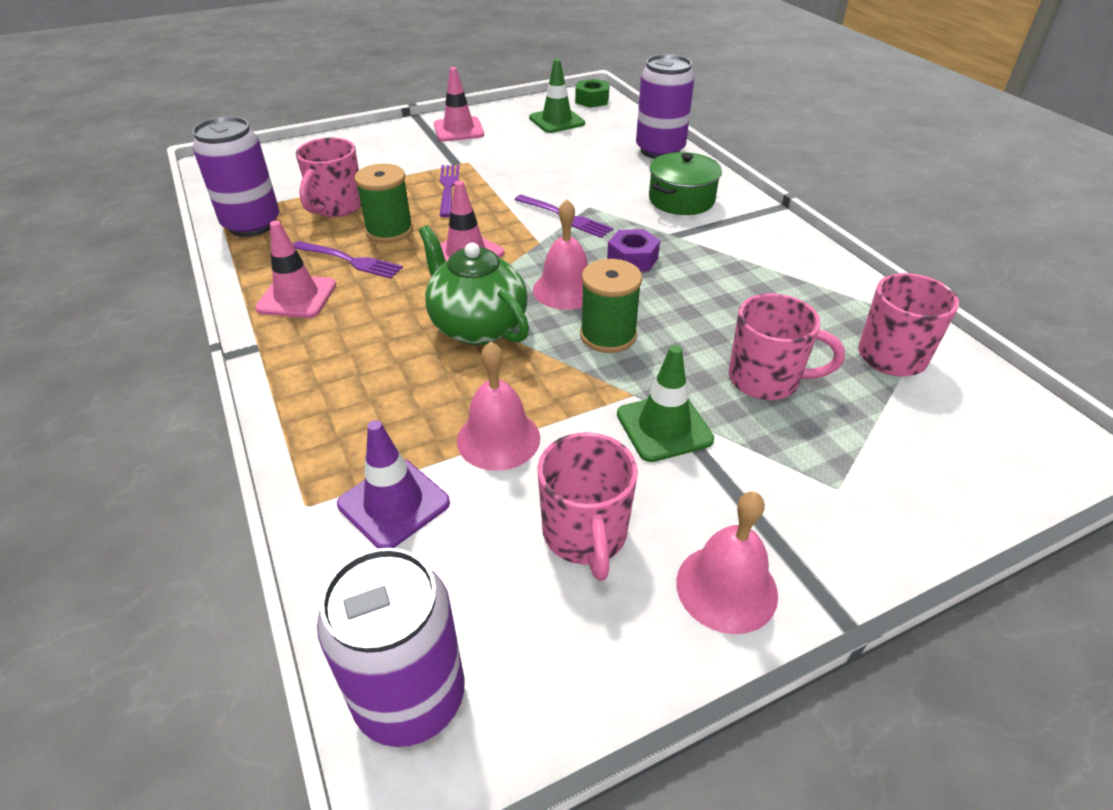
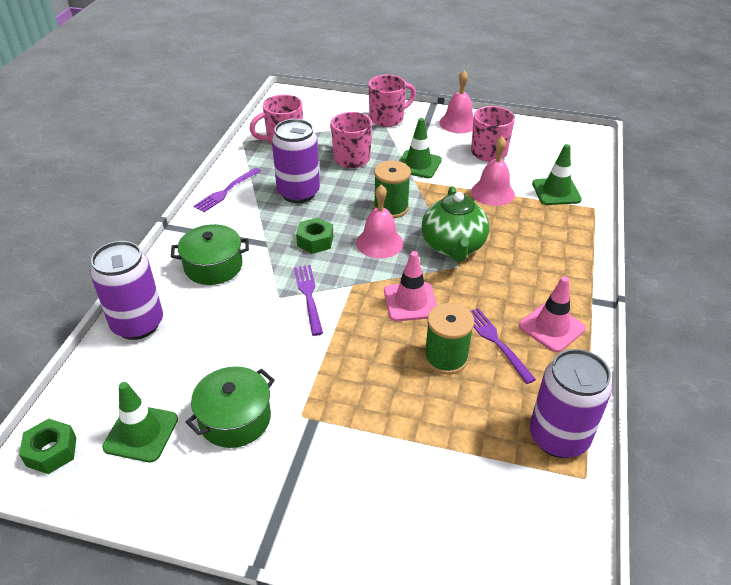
camera: 140 degrees left, 0 degrees up
(336, 207) = (470, 418): pink mug -> pink mug (387, 118)
(394, 503) = (556, 192): purple traffic cone -> green traffic cone
(410, 698) = (581, 146): purple can -> purple can (298, 193)
(448, 188) = (355, 385): purple fork -> purple fork (226, 191)
(458, 130) = (248, 487): pink traffic cone -> none
(510, 145) = (235, 419): none -> green pot
(632, 259) = (315, 241): purple nut -> green nut

